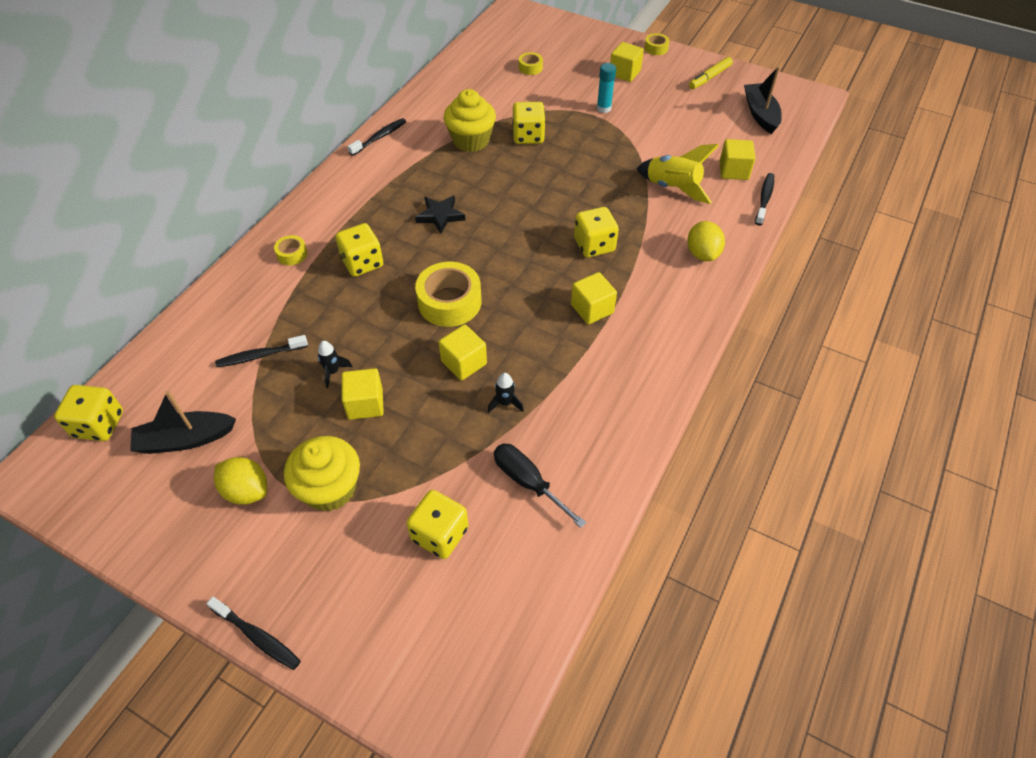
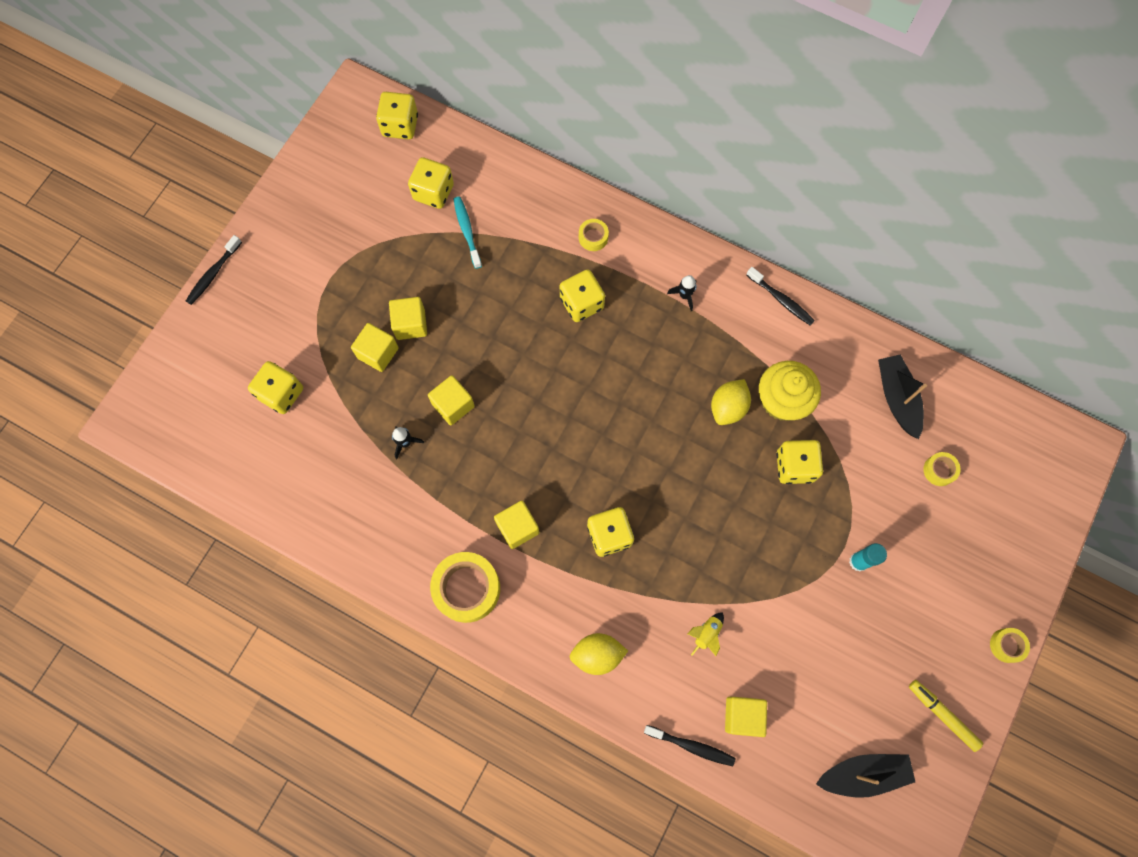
camera: 90 degrees right, 20 degrees up
(185, 439) = (382, 191): black boat -> black boat (896, 398)
(202, 388) = (433, 192): none -> yellow dice
(247, 491) = (331, 245): yellow lemon -> yellow lemon (728, 407)
(260, 356) = (467, 231): black toothbrush -> turquoise toothbrush
(330, 489) = (328, 306): yellow cupcake -> none
(333, 372) = (446, 293): black rocket -> black rocket (684, 296)
(440, 216) = (652, 373): black star -> none
(449, 302) = (528, 389): yellow tape -> yellow tape (467, 588)
(528, 482) = (323, 462): black screwdriver -> none
(624, 73) = (940, 595): yellow cube -> yellow cube (378, 353)
(672, 188) = (706, 634): yellow rocket -> yellow rocket, size x0.52

